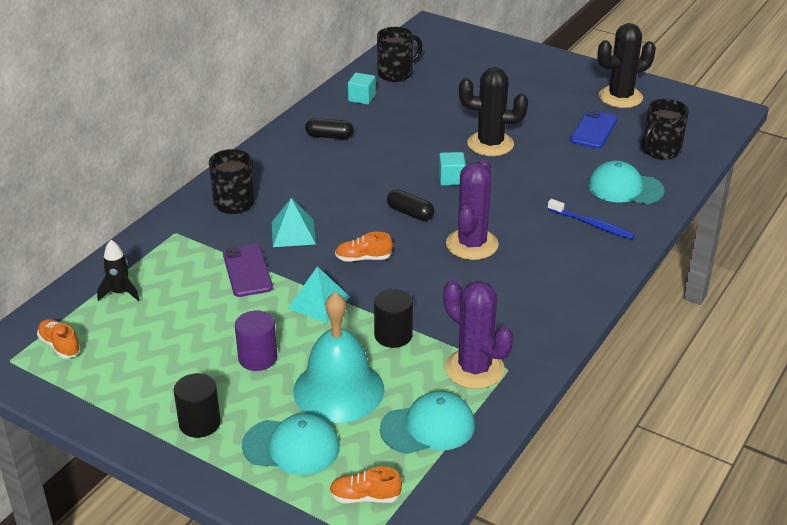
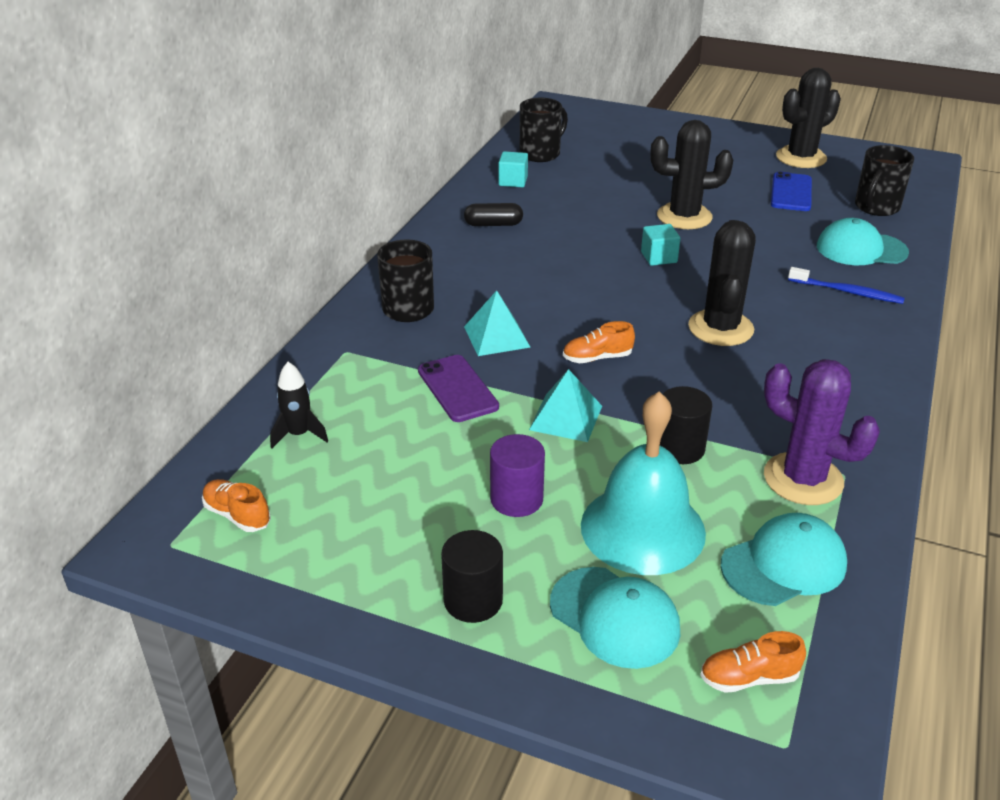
camera: 10 degrees left, 0 degrees up
(291, 446) = (615, 617): turquoise cap -> turquoise cap turned 45 degrees clockwise
(410, 213) = (629, 300): black capsule -> none
(472, 244) = (720, 328): purple cactus -> black cactus

